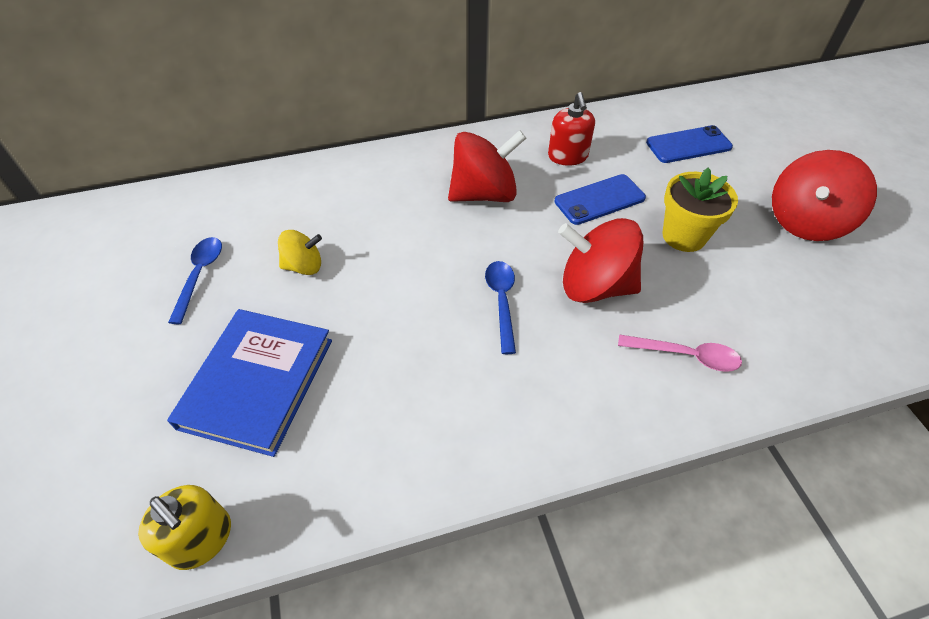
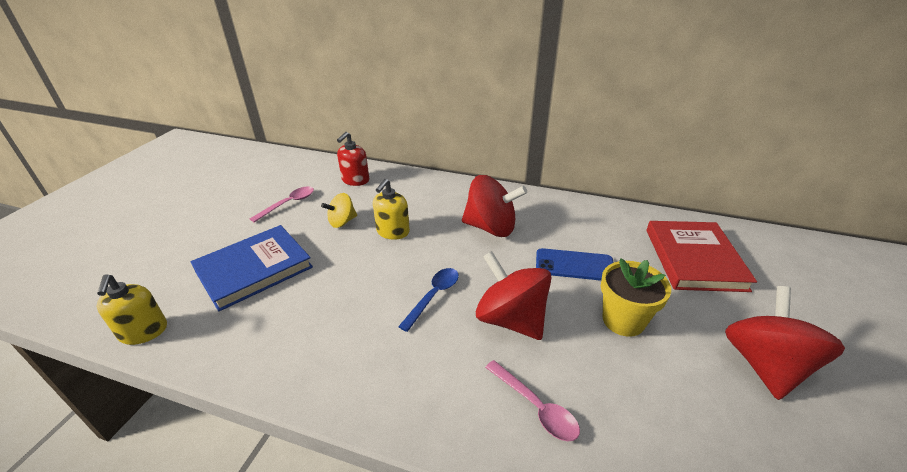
camera: 35 degrees right, 15 degrees down
(200, 275) = (289, 204): blue spoon -> pink spoon
(304, 266) = (342, 222): yellow spinning top -> yellow spinning top turned 120 degrees clockwise
(381, 249) = (392, 232): none -> yellow soap dispenser
(568, 156) = (577, 228): red soap dispenser -> red soap dispenser (355, 180)
(688, 145) = (694, 259): blue phone -> red book
(805, 222) = (765, 365): red spinning top -> red spinning top turned 120 degrees clockwise

